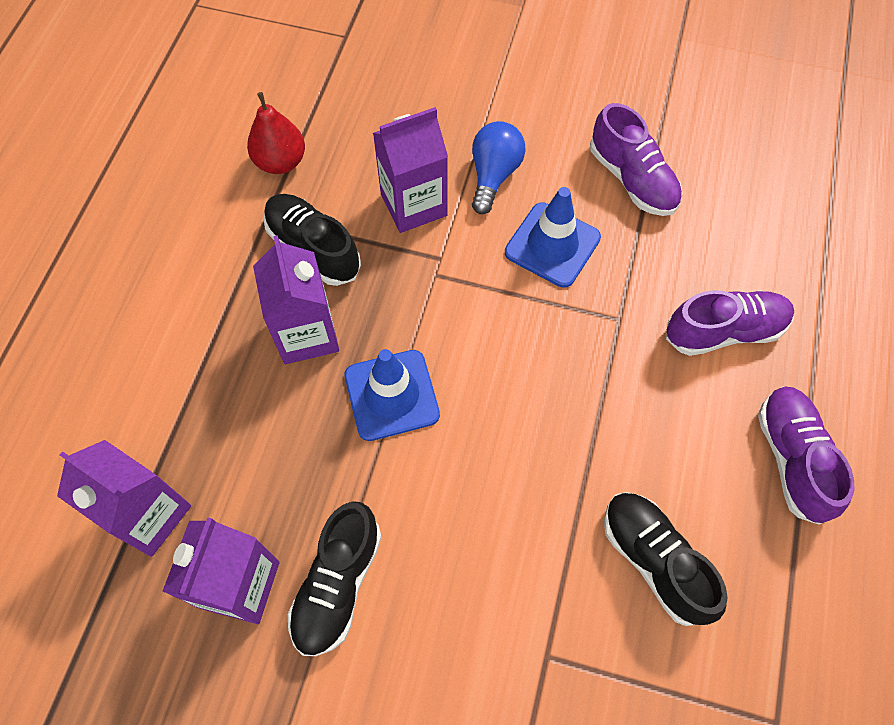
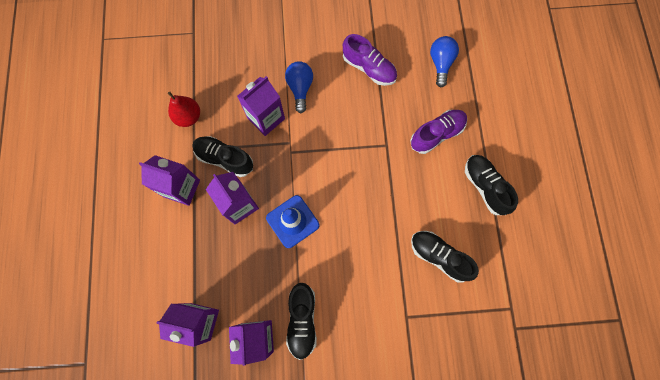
camera: 20 degrees left, 10 degrees up
(218, 272) = (182, 188): none -> purple carton
(552, 245) = (342, 117): blue traffic cone -> none
(771, 211) = (440, 63): none -> blue light bulb
(792, 458) = (485, 187): purple shoe -> black shoe

